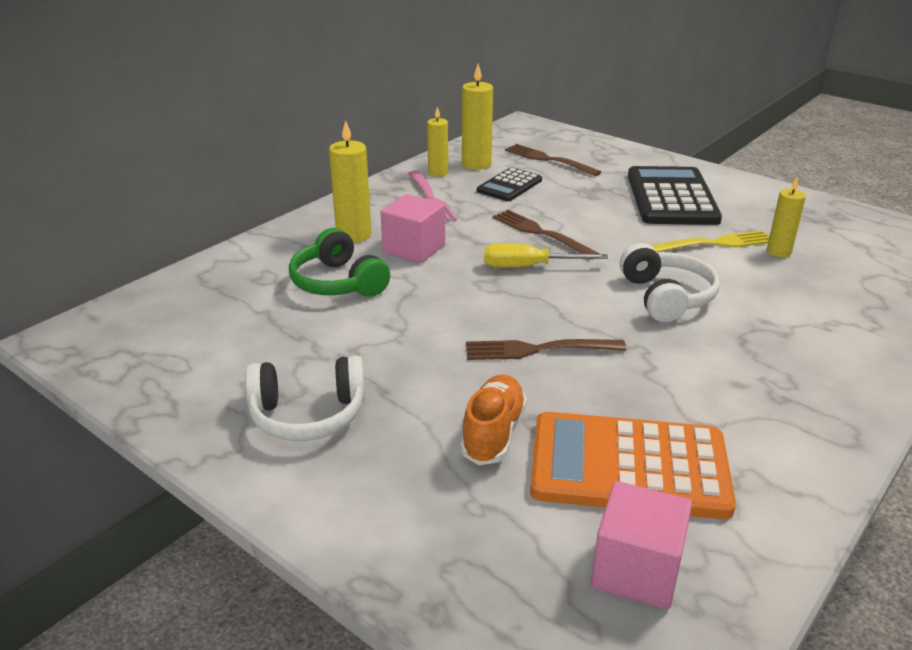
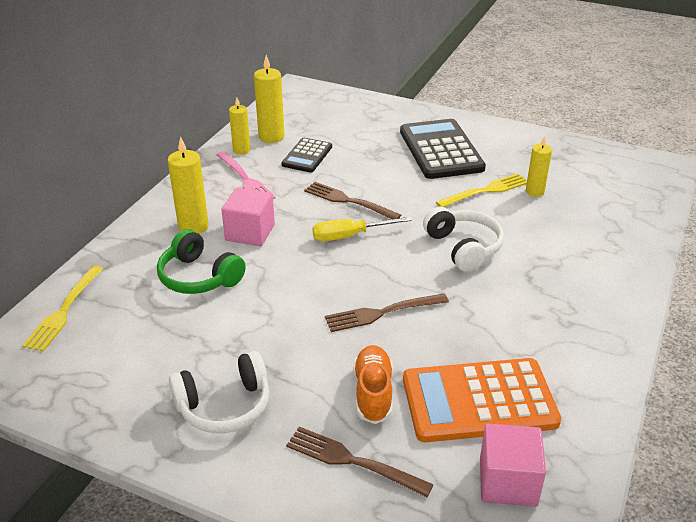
camera: 15 degrees left, 5 degrees up
(179, 293) = (64, 310): none -> yellow fork
(548, 160) = (330, 124): brown fork -> brown fork (352, 461)

